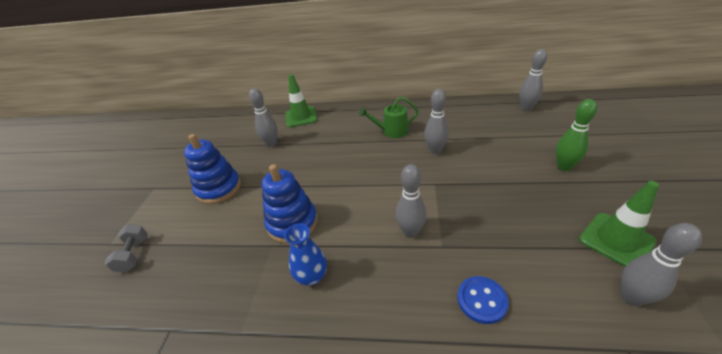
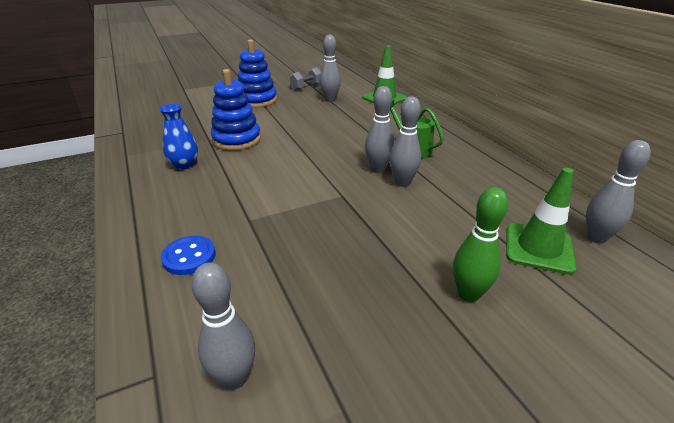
camera: 55 degrees right, 5 degrees down
(134, 254) = (177, 99): grey dumbbell -> grey dumbbell (306, 87)
(410, 232) = (258, 197): grey bowling pin -> grey bowling pin (378, 169)
(616, 240) = (335, 360): green traffic cone -> green traffic cone (538, 248)

